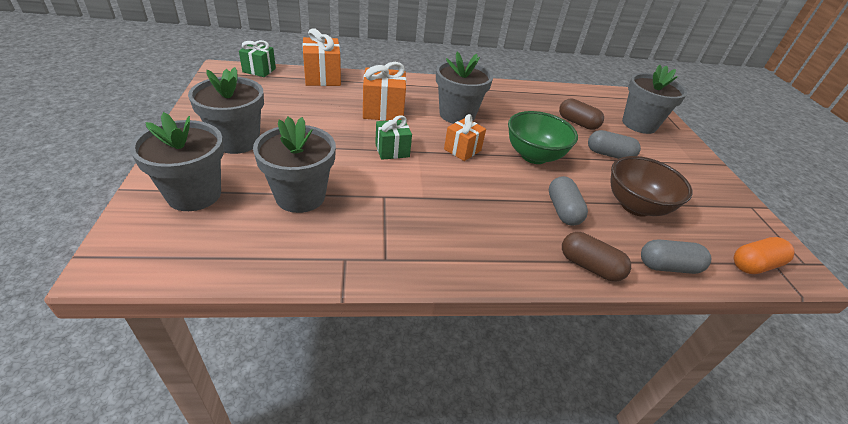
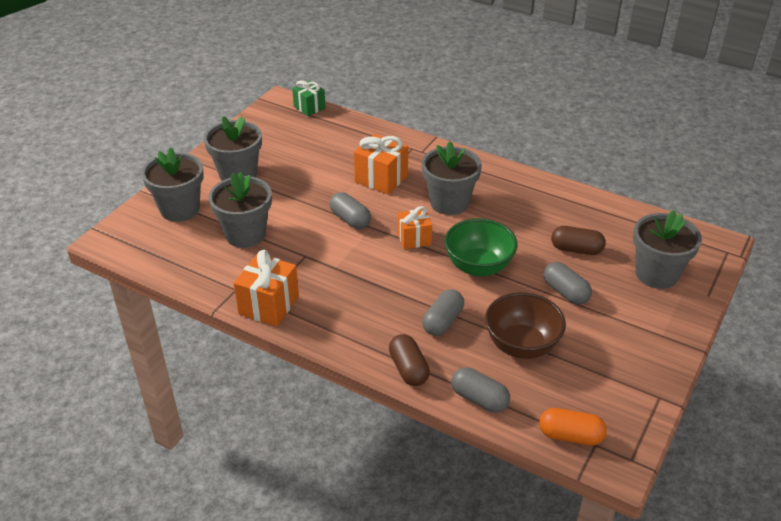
camera: 40 degrees right, 0 degrees up
(322, 77) = (359, 128): orange gift -> orange gift (269, 305)
(392, 150) = (350, 219): green gift -> grey capsule
(577, 123) = (576, 249): brown capsule -> brown capsule turned 60 degrees counterclockwise

